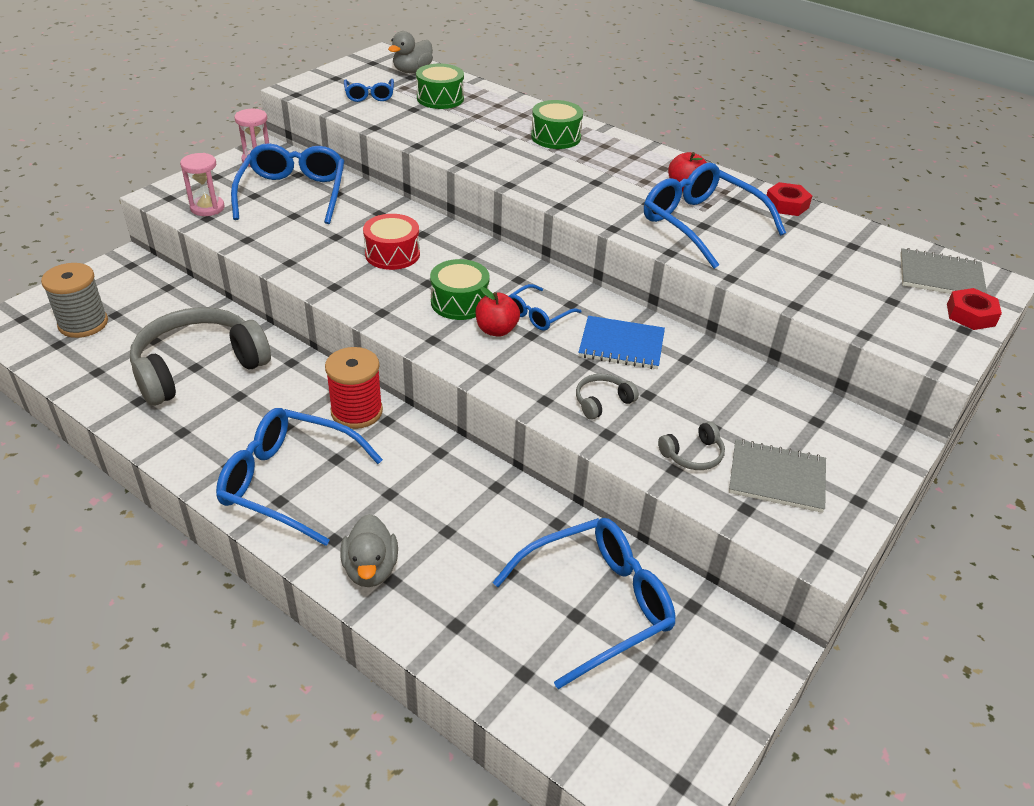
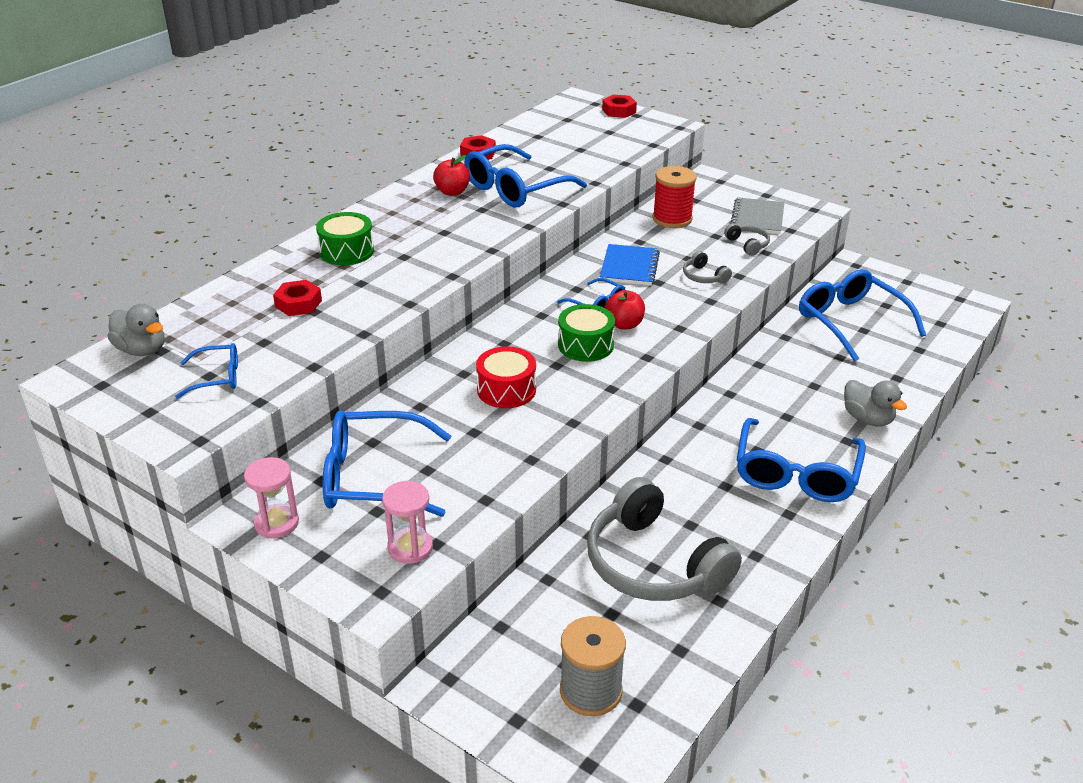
camera: 90 degrees left, 5 degrees down
(357, 411) = (692, 444): red spool -> red spool (672, 219)
(371, 569) = (867, 419): grey duck -> grey duck turned 60 degrees clockwise
(440, 98) = (235, 325): green drum -> none
(468, 119) = (298, 303): none -> red nut
(940, 276) = (573, 113): grey notebook -> none

